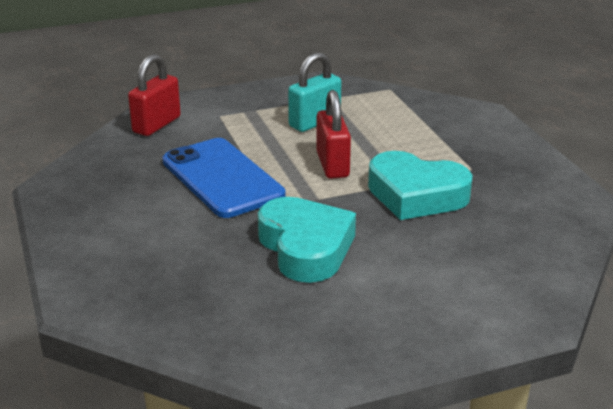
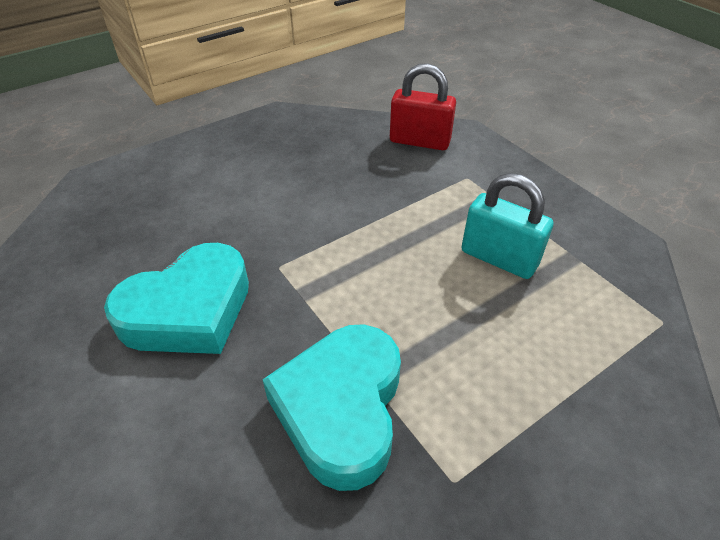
camera: 75 degrees right, 15 degrees up
(222, 178) = (325, 211): blue phone -> none
(332, 165) = (392, 298): red padlock -> none

